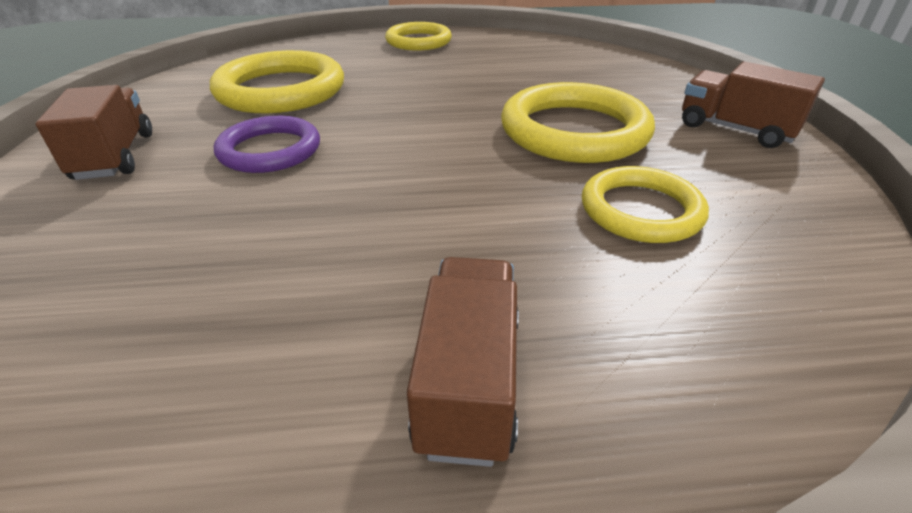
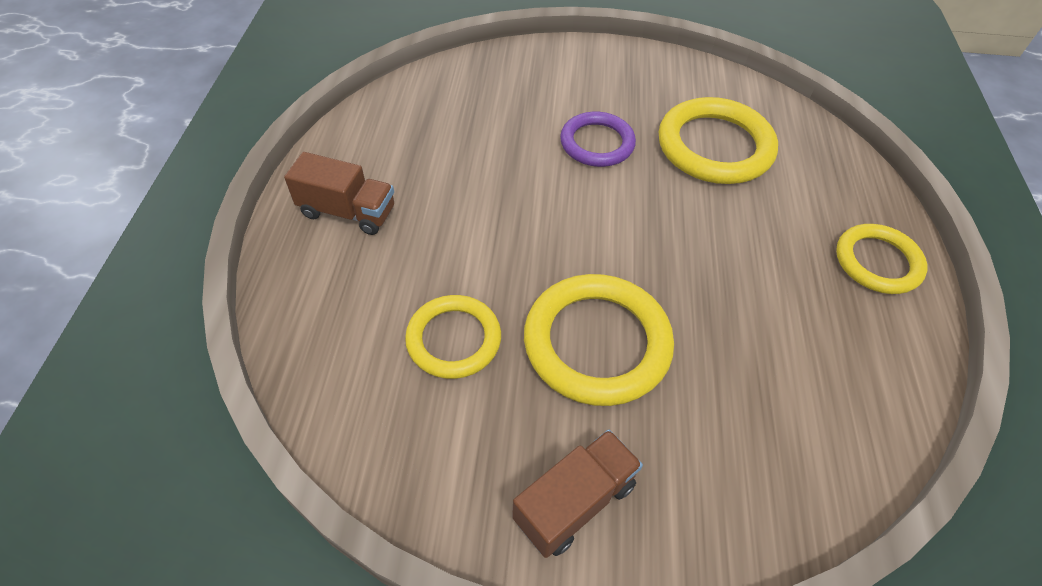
camera: 100 degrees right, 15 degrees up
(115, 156) = (602, 76): brown truck -> none

